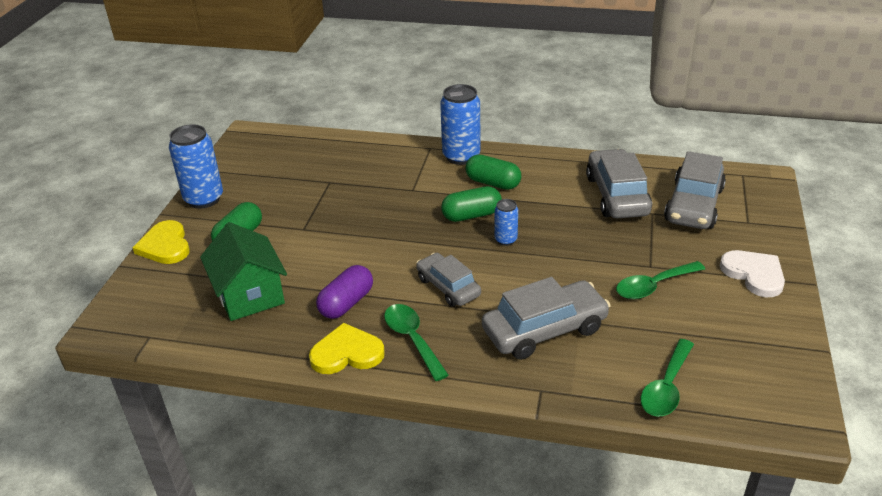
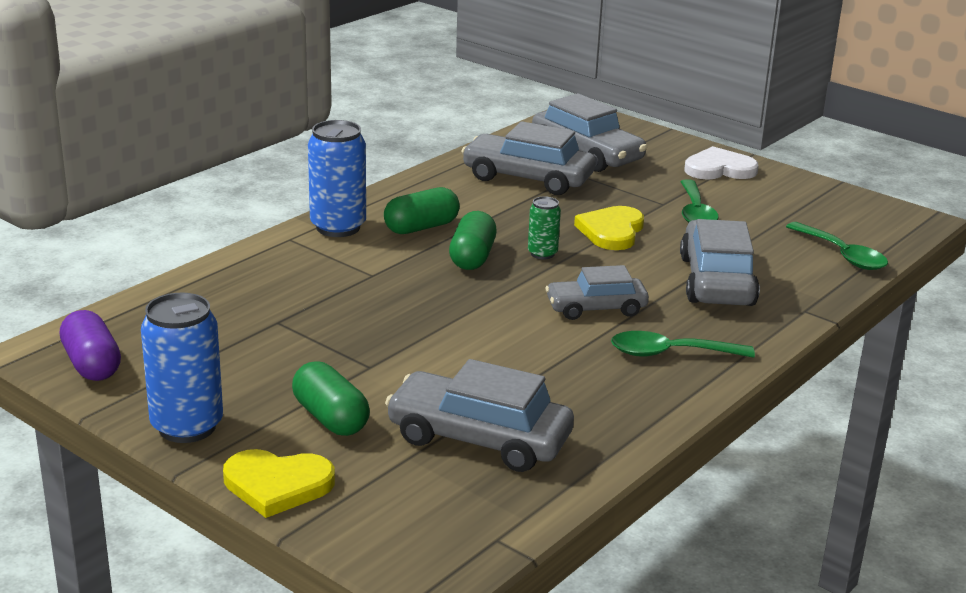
camera: 65 degrees left, 10 degrees down
(249, 294) = (479, 438): green house -> grey car
(346, 303) = (565, 376): purple capsule -> purple capsule (92, 364)
(347, 353) = (661, 398): yellow heart -> yellow heart (611, 231)
(505, 240) = (542, 254): blue can -> green can

